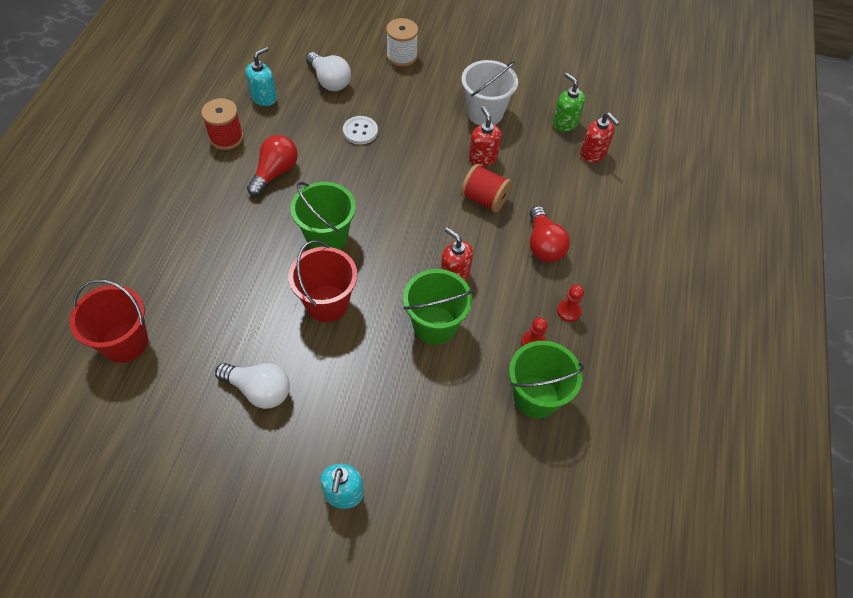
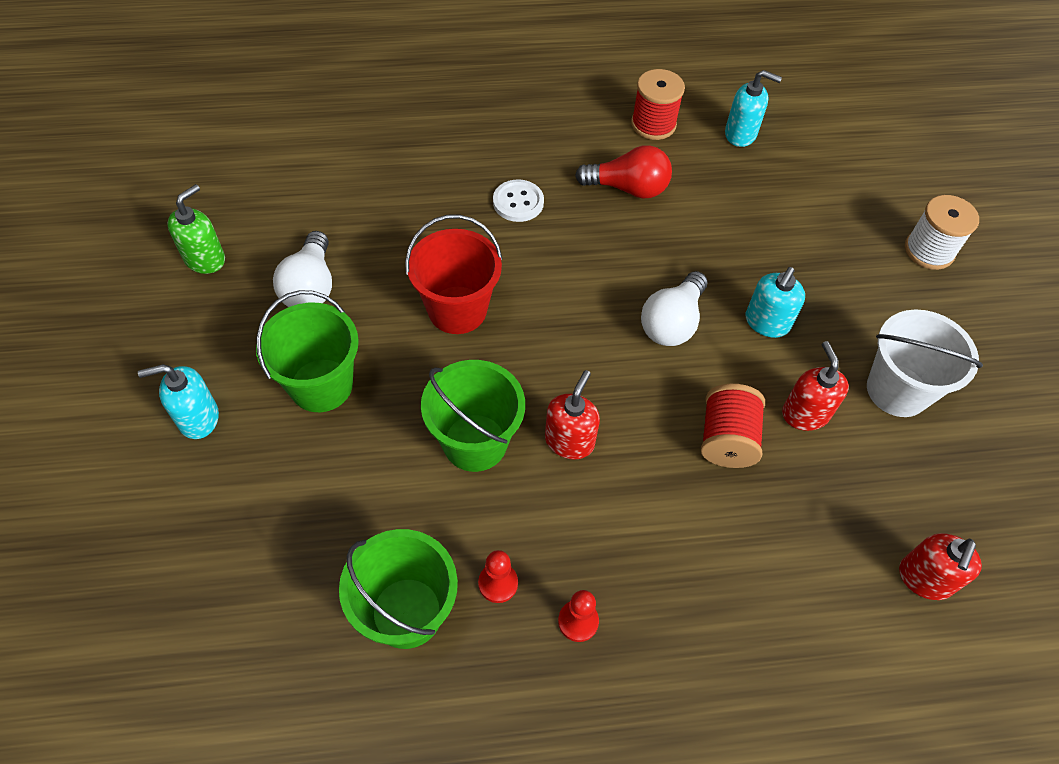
camera: 70 degrees right, 0 degrees up
(125, 342) = (330, 150): red bucket -> none
(327, 237) = (557, 275): green bucket -> green bucket (321, 385)
(329, 81) = (818, 187): white light bulb -> white light bulb (672, 322)
(360, 131) = (754, 250): white button -> white button (518, 202)
(415, 148) = (766, 323): none -> turquoise soap dispenser
(482, 158) = (805, 414): red soap dispenser -> red soap dispenser turned 60 degrees counterclockwise
(543, 245) = (686, 549): red light bulb -> none
(564, 123) = (961, 514): green soap dispenser -> green soap dispenser (205, 259)

